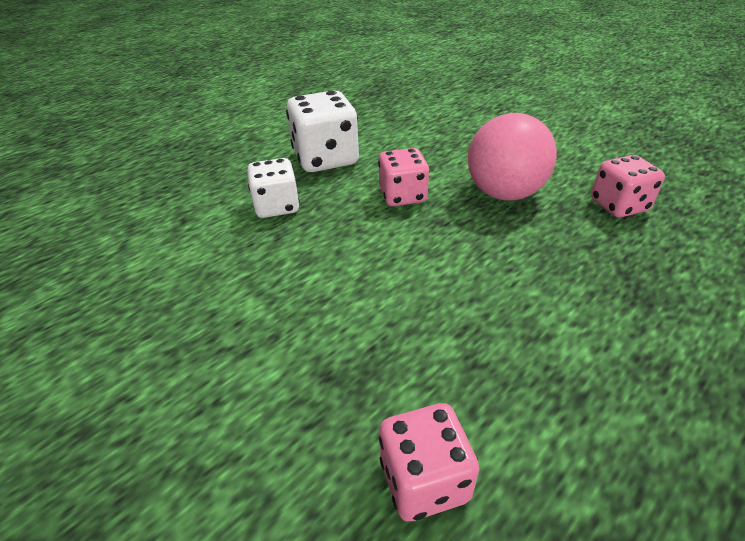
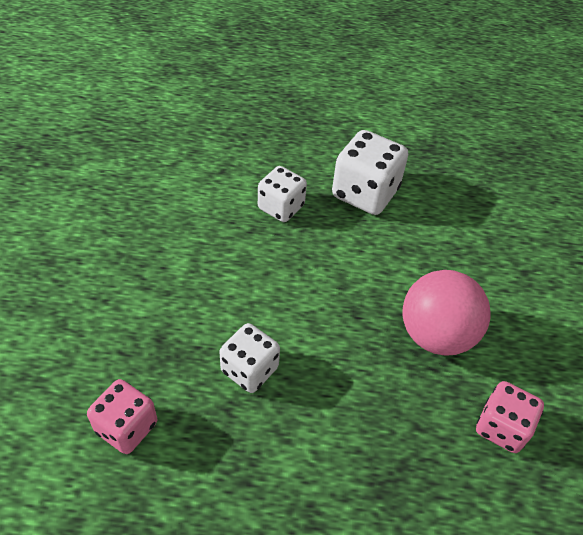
camera: 45 degrees right, 10 degrees up
(402, 196) = (365, 270): pink dice -> none
(439, 320) = (249, 370): none -> white dice

